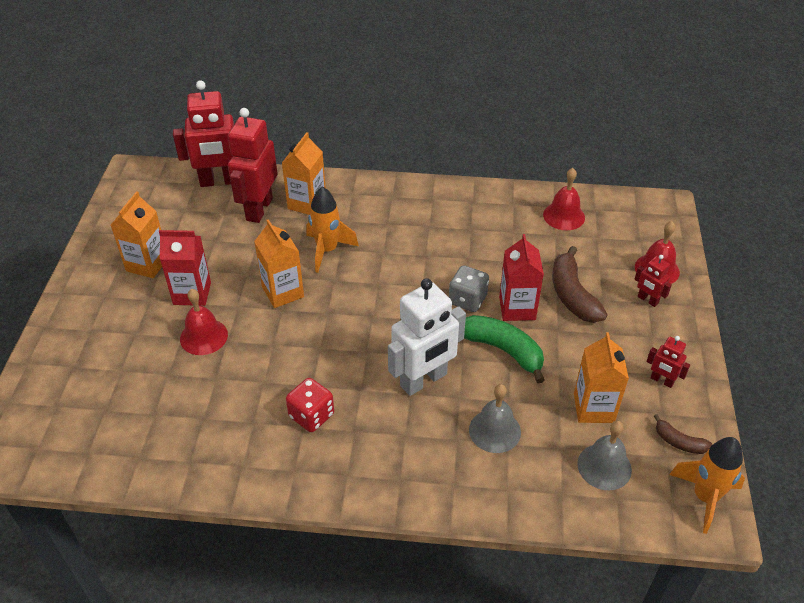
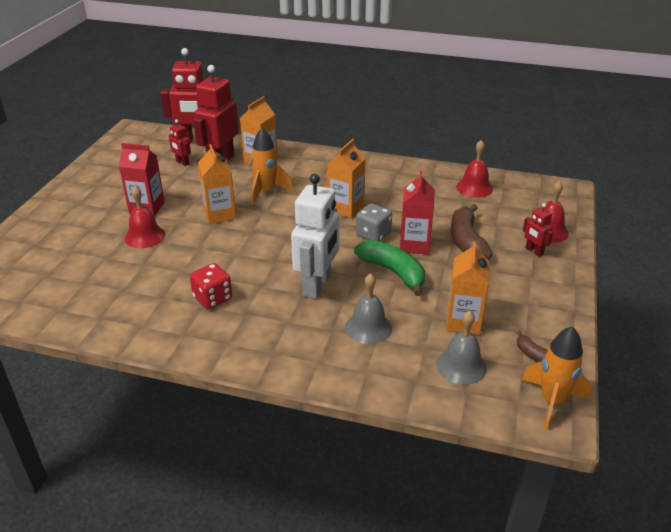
camera: 10 degrees right, 10 degrees down
(147, 264) = (119, 186): orange carton -> orange carton (346, 208)
(424, 380) = (317, 285): white robot -> white robot turned 45 degrees counterclockwise
(661, 380) = (532, 309): red robot -> red robot (182, 163)

